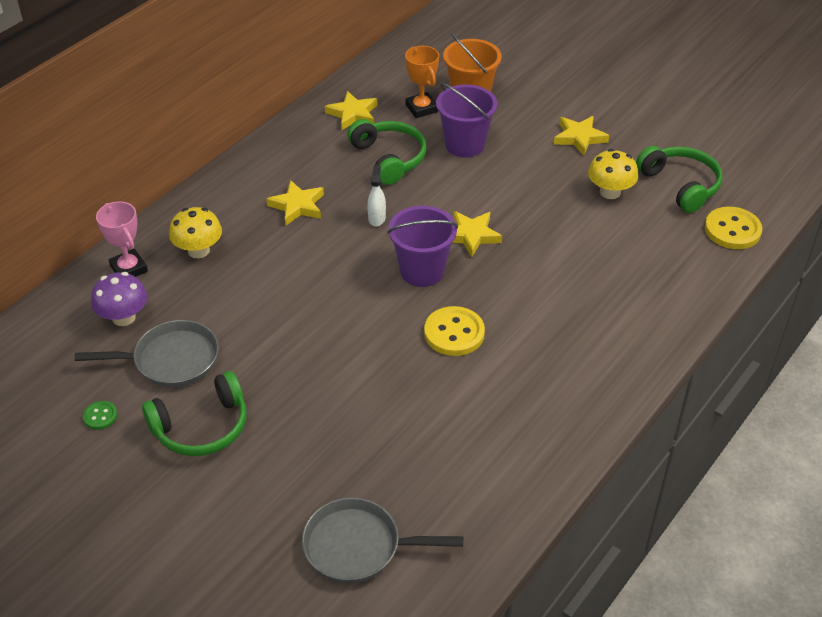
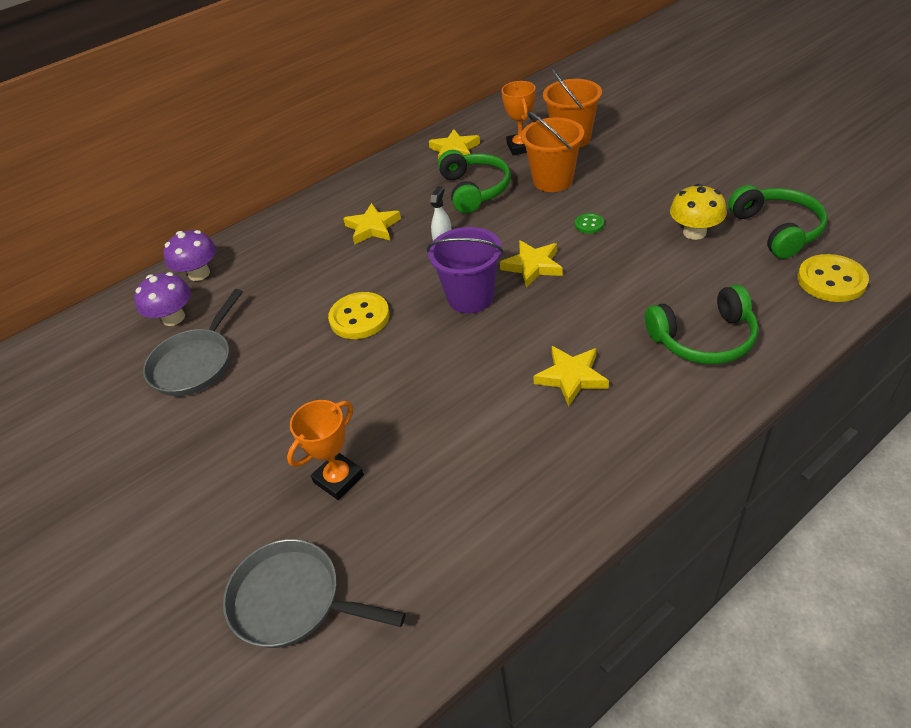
camera: 20 degrees right, 0 degrees up
(100, 416) = (107, 412): green button -> green button (589, 224)
(129, 269) = (199, 274): pink trophy -> purple mushroom
(170, 360) = (195, 363): grey pan -> grey pan turned 105 degrees clockwise
(198, 250) = (267, 262): yellow mushroom -> none
(201, 427) = (192, 435): green headphones -> green headphones (704, 339)
(359, 447) = (338, 479): none -> orange trophy
(454, 333) = (483, 364): yellow button -> yellow button (359, 317)
(464, 145) = (553, 180): purple bucket -> orange bucket
(579, 137) = (674, 178): yellow star -> yellow star (571, 377)

